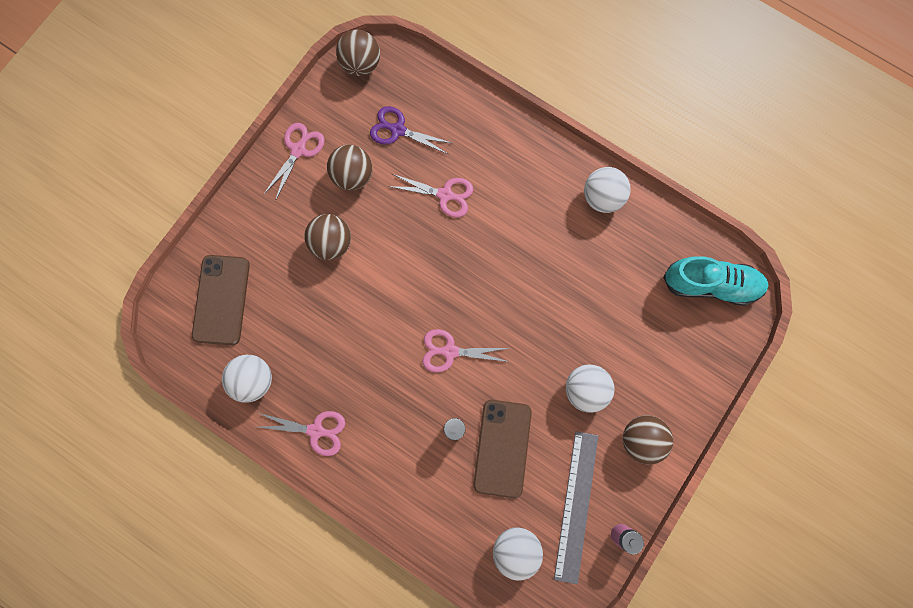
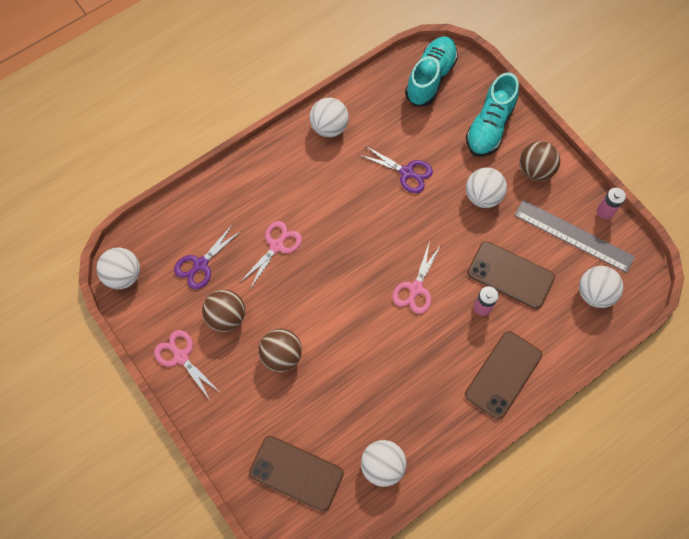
camera: 70 degrees left, 10 degrees down
(316, 431) = (447, 424): pink scissors -> none
(361, 64) = (123, 275): brown ball -> white ball
(387, 473) = (503, 374): none -> brown phone
(581, 297) = (406, 172): none -> purple scissors
(676, 370) = (489, 126): none -> turquoise shoe

